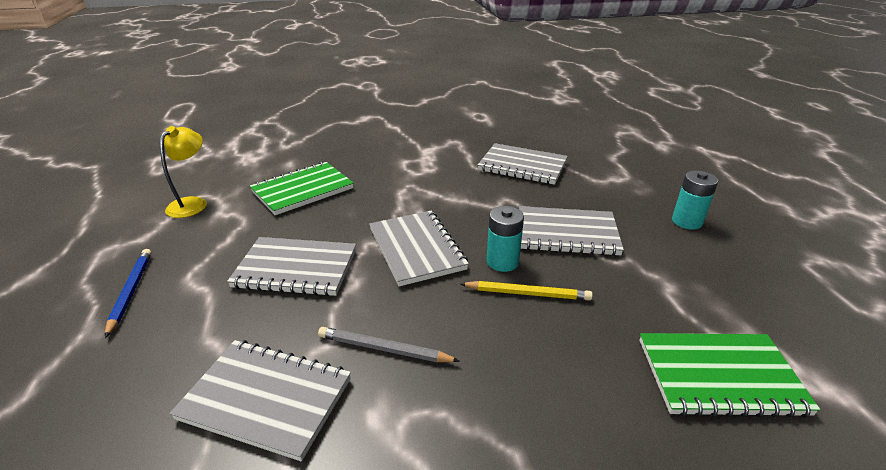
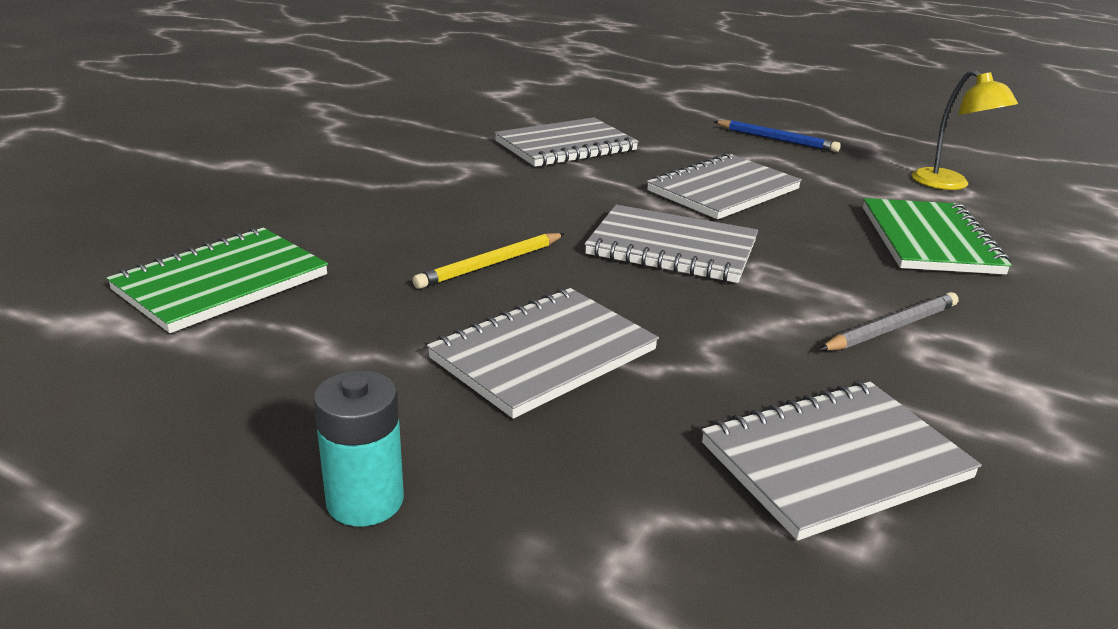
camera: 130 degrees right, 5 degrees down
(384, 349) = (544, 185): grey pencil -> grey pencil (891, 327)
(502, 262) = (565, 279): turquoise battery -> none

